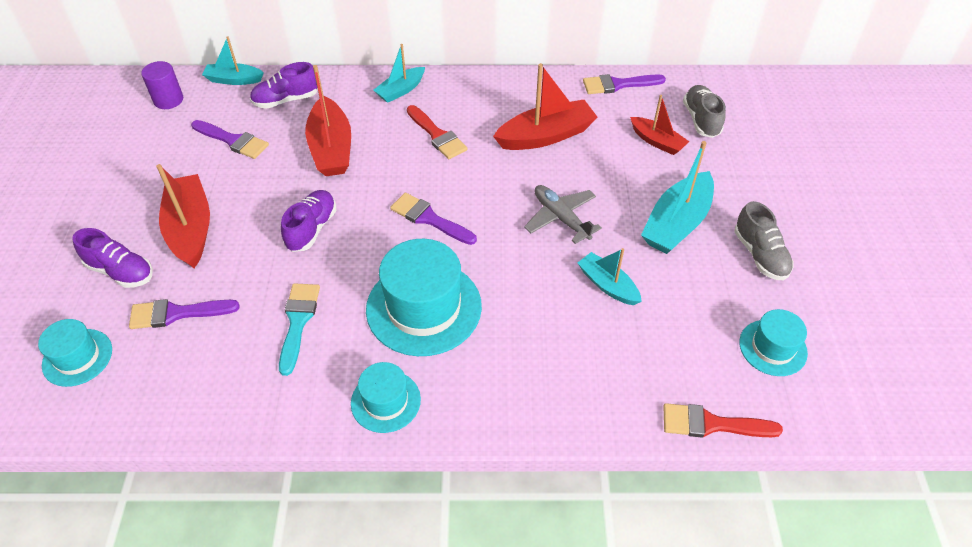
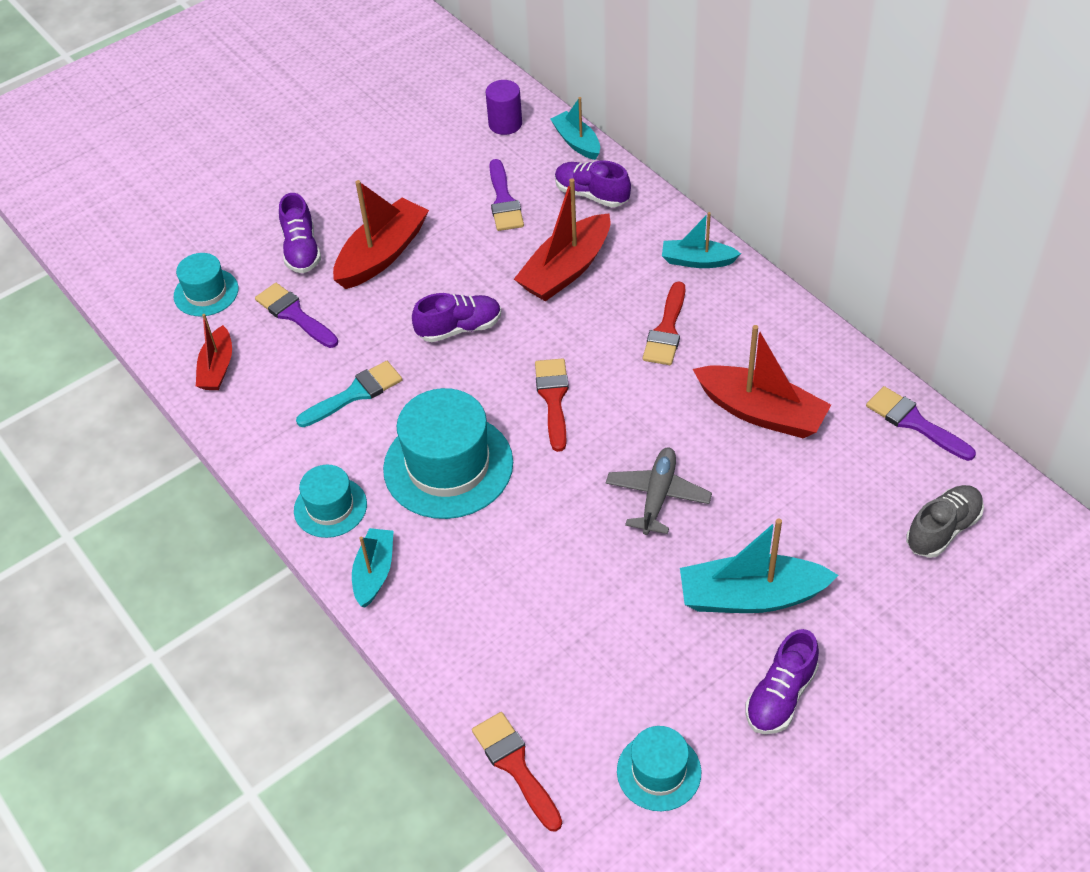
camera: 55 degrees right, 0 degrees up
(429, 219) = (553, 398): purple brush -> red brush
(608, 285) = (607, 586): turquoise boat -> turquoise boat (374, 573)
(657, 141) = (859, 510): red boat -> red boat (217, 368)
(760, 255) = (780, 696): grey shoe -> purple shoe

